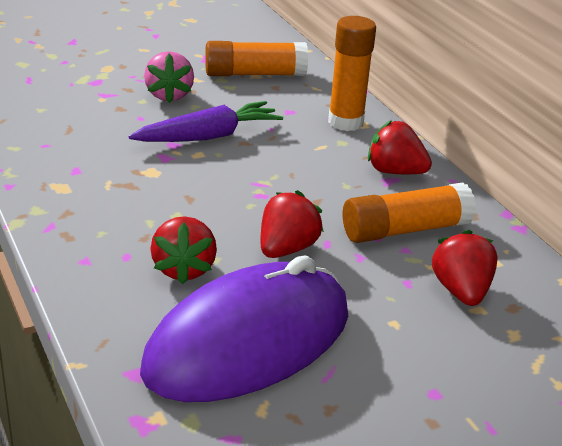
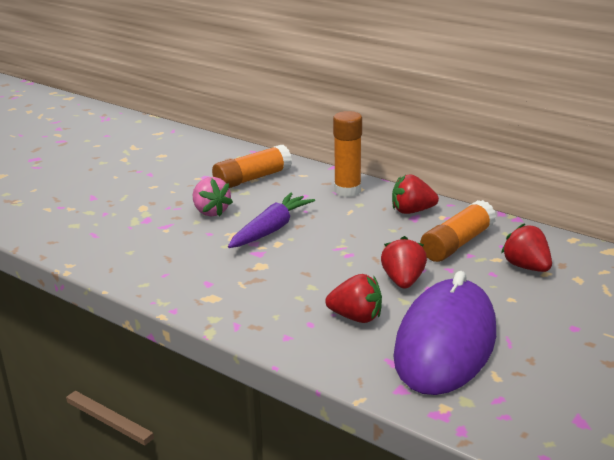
camera: 25 degrees left, 5 degrees down
(183, 269) = (356, 317): red strawberry -> red strawberry turned 45 degrees counterclockwise

